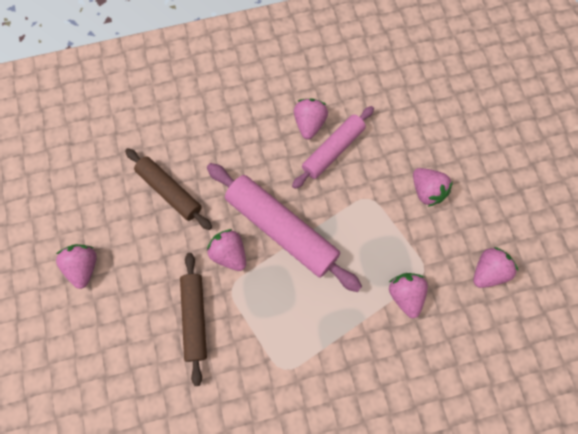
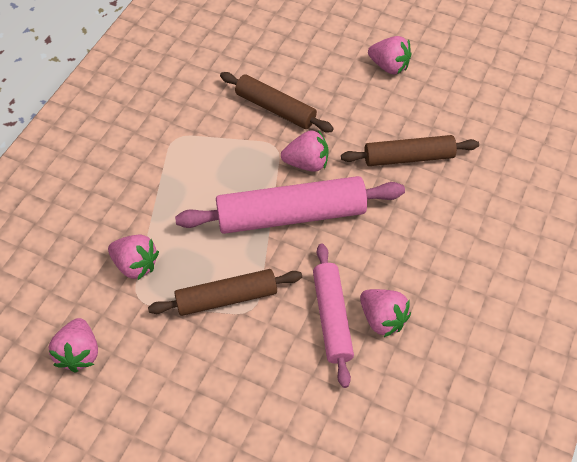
camera: 130 degrees right, 15 degrees down
(375, 218) = (226, 298): none -> brown rolling pin
(427, 191) = (206, 369): pink strawberry -> none

